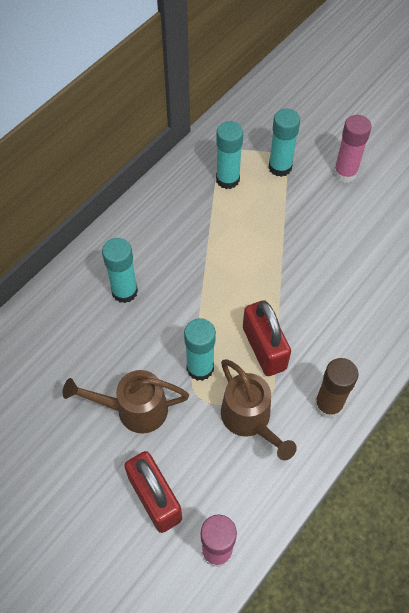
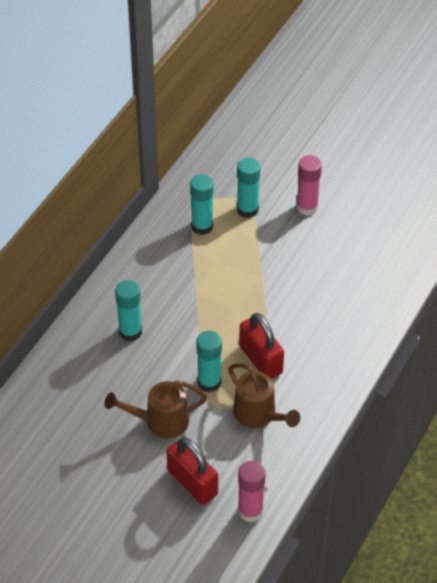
camera: 10 degrees left, 10 degrees down
(328, 405) = (322, 395): brown glue stick -> none

